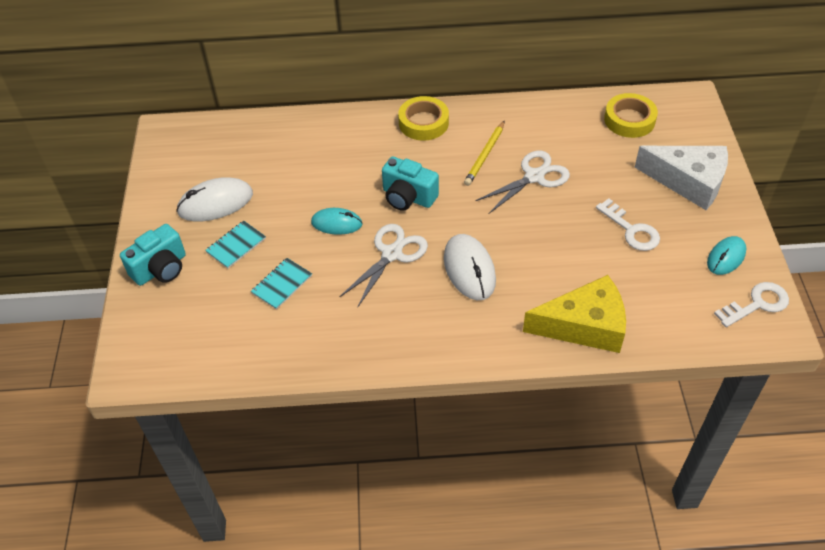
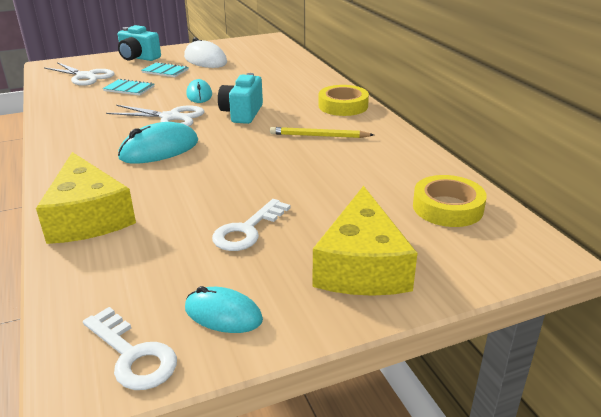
camera: 70 degrees right, 20 degrees down
(469, 269) = (159, 149): white mouse -> turquoise mouse
(534, 177) = (303, 163): white scissors -> white scissors (85, 76)
(688, 182) = (362, 265): white cheese -> yellow cheese

